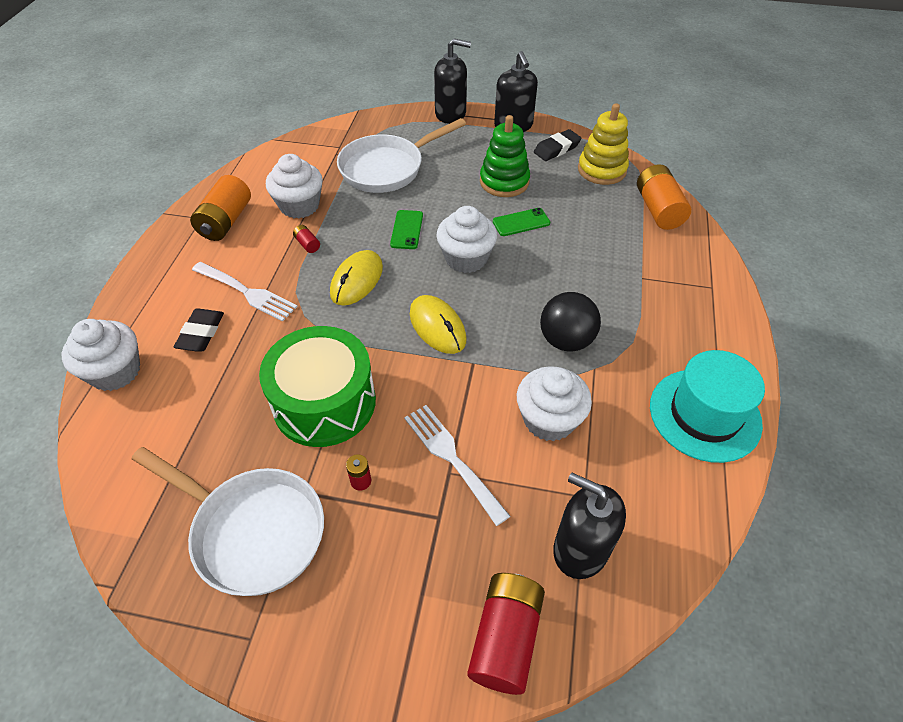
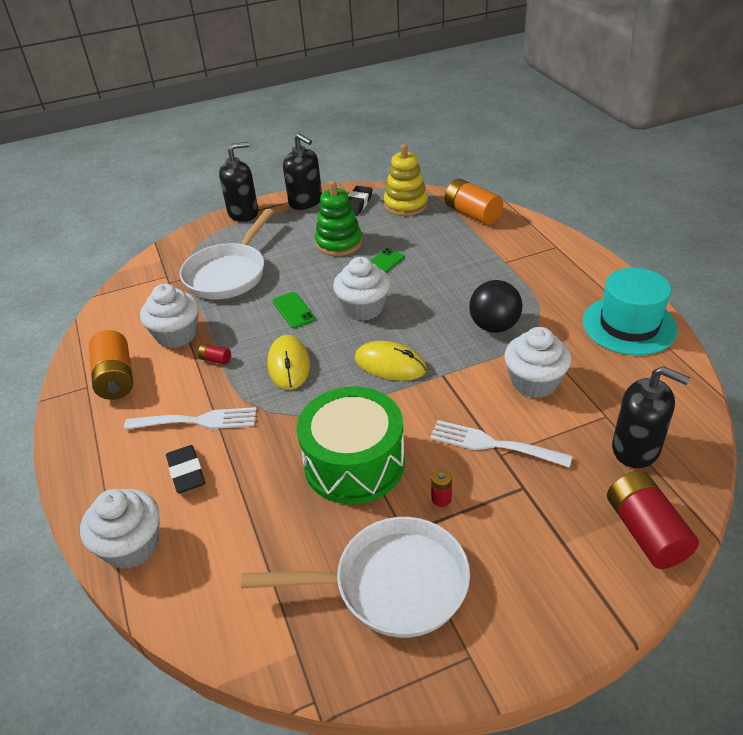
camera: 30 degrees left, 10 degrees down
(580, 549) = (636, 448): black soap dispenser -> black soap dispenser turned 150 degrees counterclockwise

